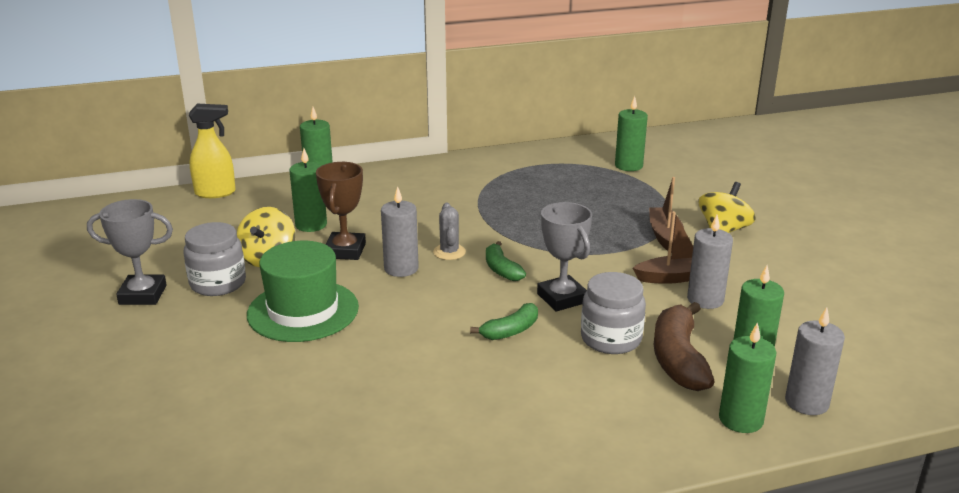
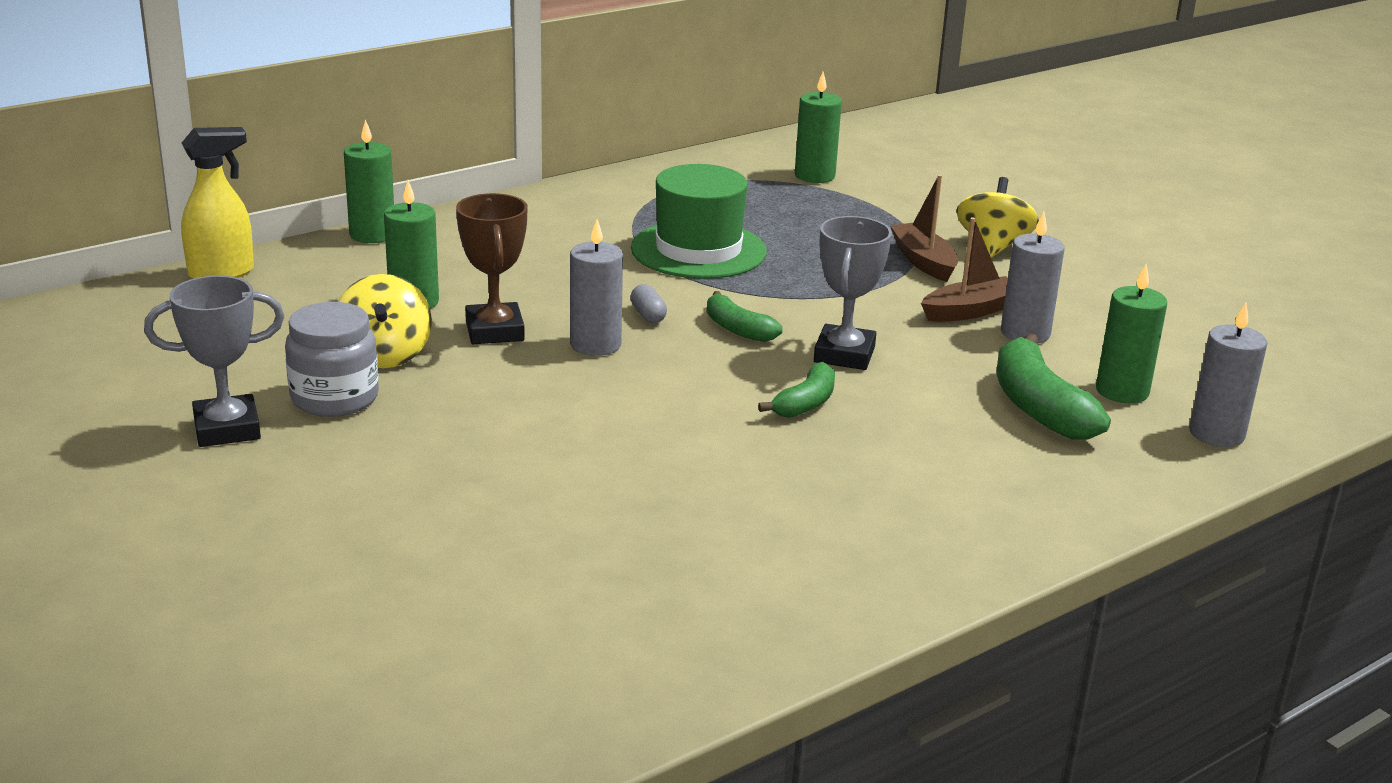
camera: 20 degrees left, 0 degrees up
(303, 311) = (495, 417): green hat -> green hat (698, 250)
(449, 252) = (648, 315): grey cactus -> grey capsule
(562, 298) = (844, 354): grey trophy -> grey trophy turned 60 degrees clockwise
(611, 339) = (940, 395): grey jar -> none
(678, 359) = (1038, 407): brown banana -> green banana
(741, 419) = (1155, 464): green candle -> none

